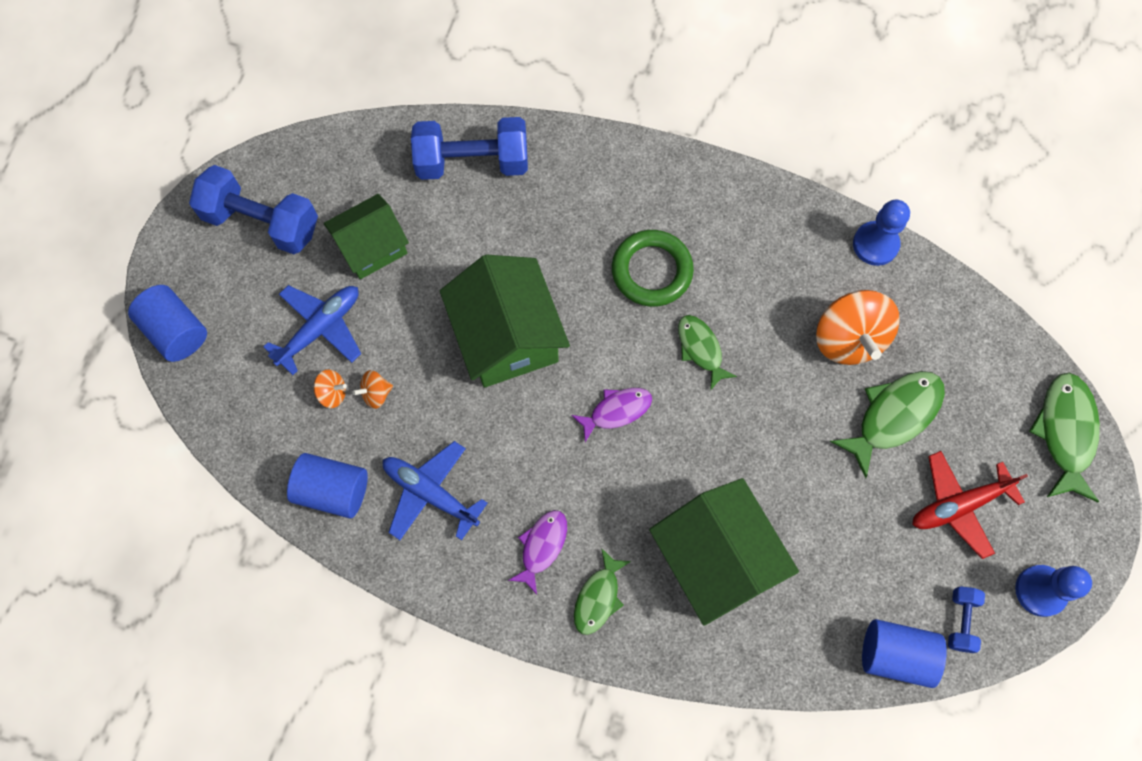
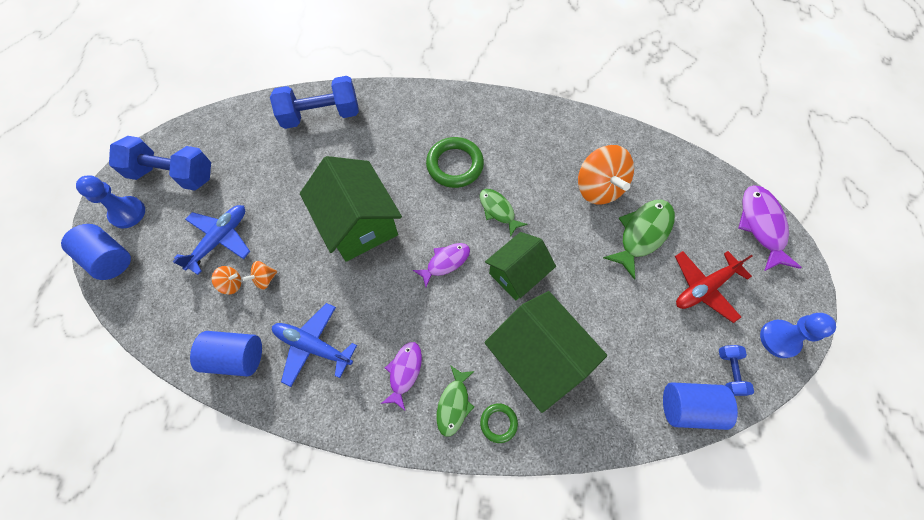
camera: 10 degrees left, 5 degrees down
(372, 247) = (255, 179): green house -> green house (517, 273)
(650, 630) = (498, 423): none -> green ring
(875, 244) = (602, 126): blue pawn -> blue pawn (127, 213)
(1065, 433) = (761, 226): green fish -> purple fish

